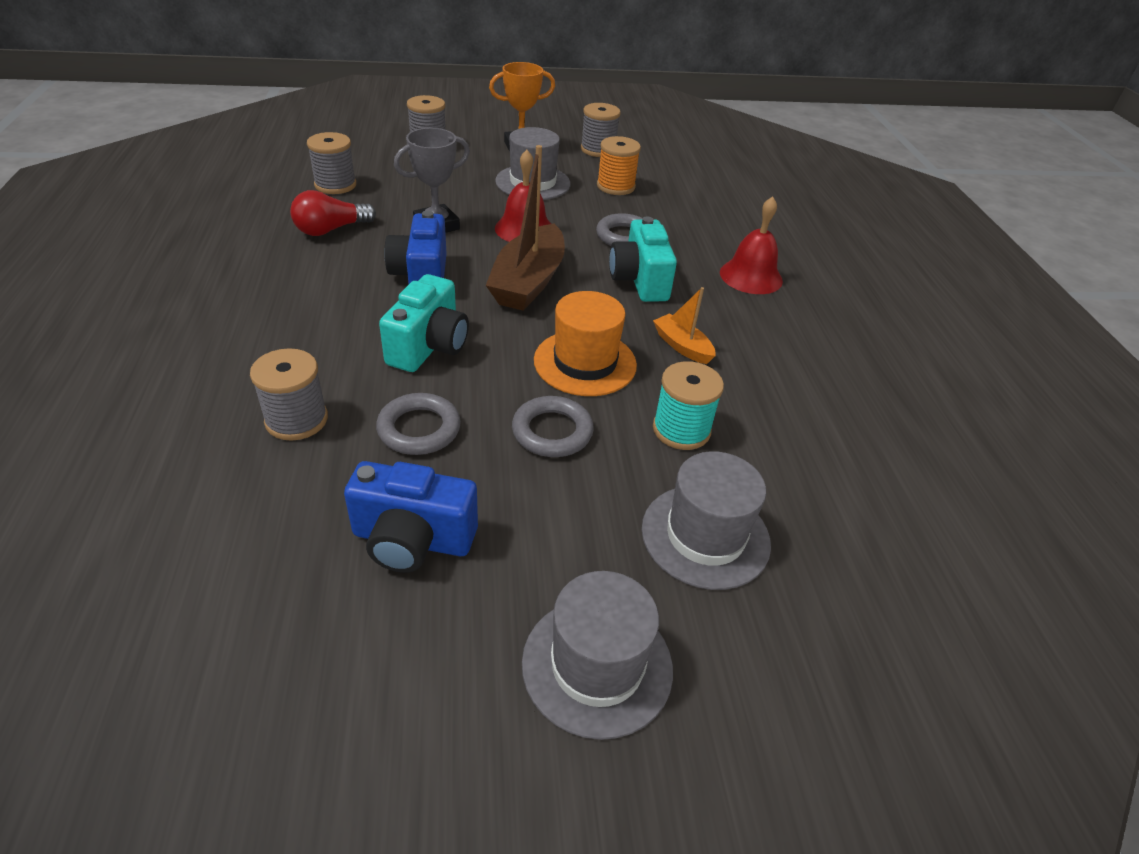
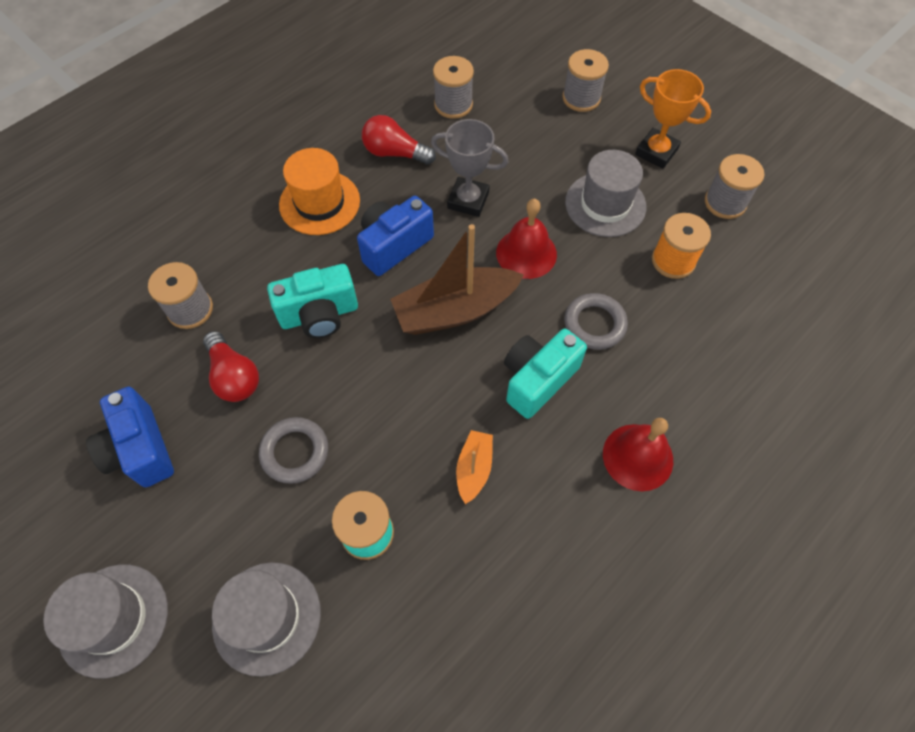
camera: 55 degrees right, 20 degrees up
(419, 429) = (234, 376): grey ring -> red light bulb
(585, 362) = (389, 418): orange hat -> orange hat (319, 203)

